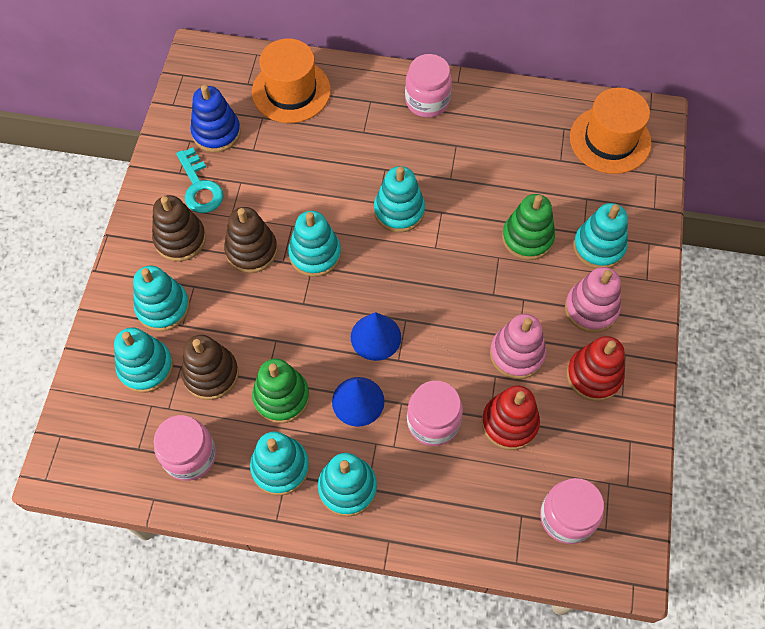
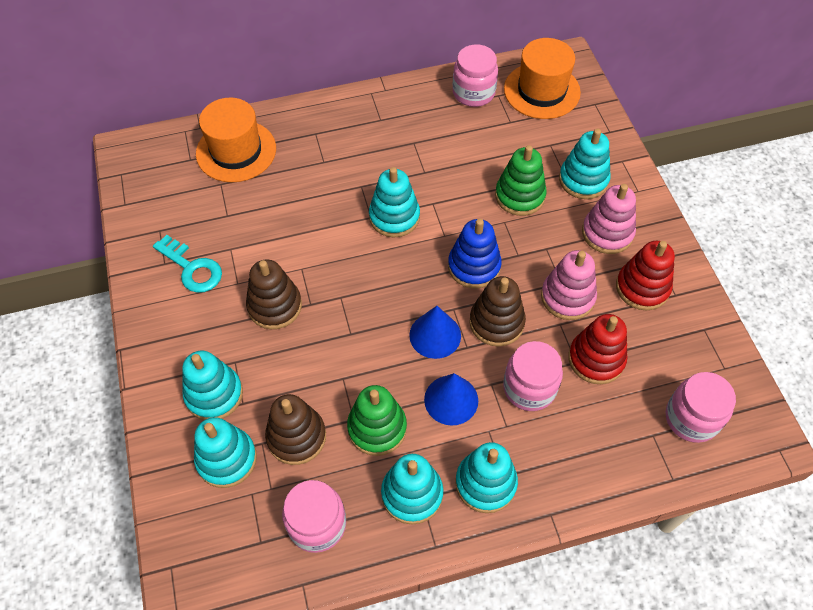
camera: 25 degrees left, 5 degrees down
(180, 239) = (198, 324): brown stacking toy -> brown stacking toy (496, 322)
(216, 133) = (182, 213): blue stacking toy -> blue stacking toy (474, 266)
(315, 254) = (337, 285): turquoise stacking toy -> none
(427, 101) = (367, 115): pink jar -> pink jar (473, 93)

